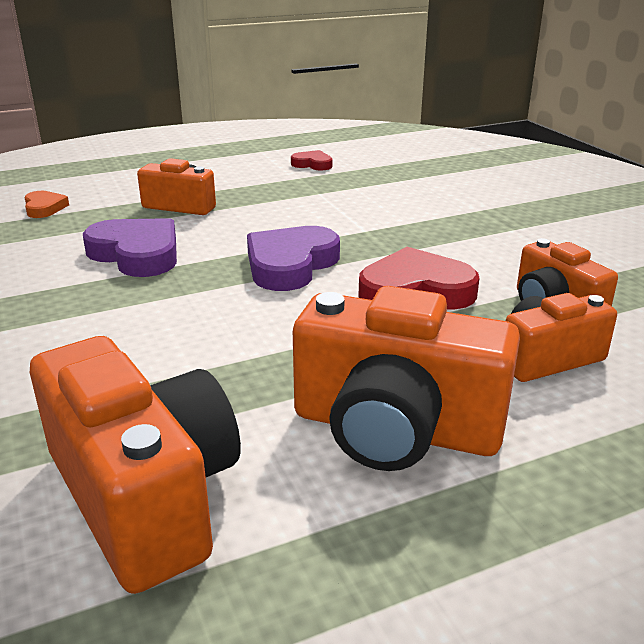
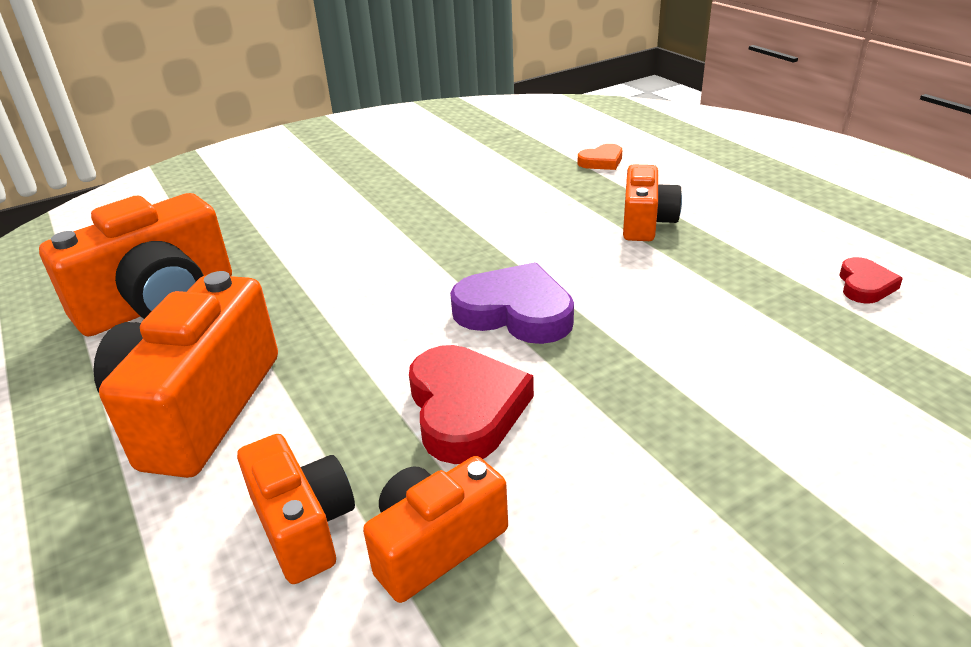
camera: 85 degrees right, 5 degrees up
(137, 254) = (515, 225): purple heart -> none

